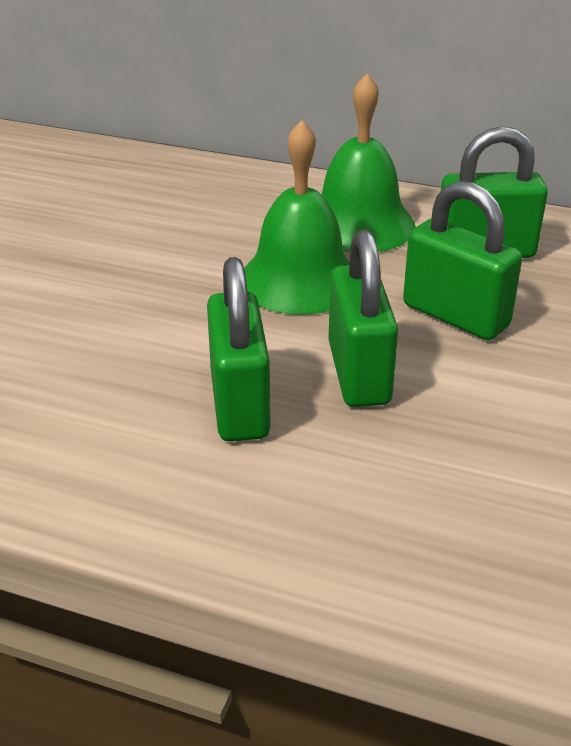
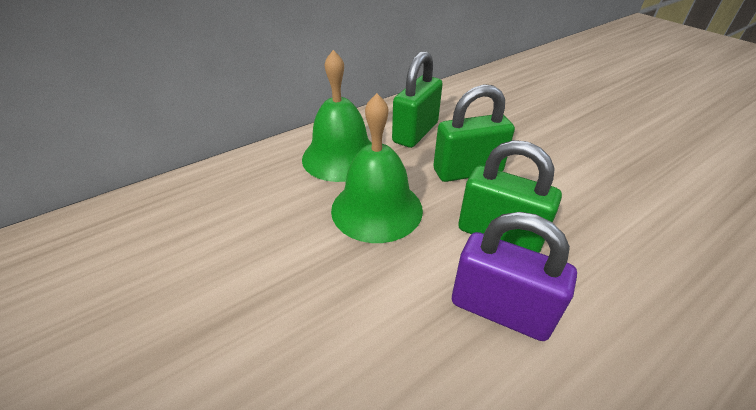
camera: 55 degrees left, 5 degrees up
(240, 404) = (500, 310): green padlock -> purple padlock

